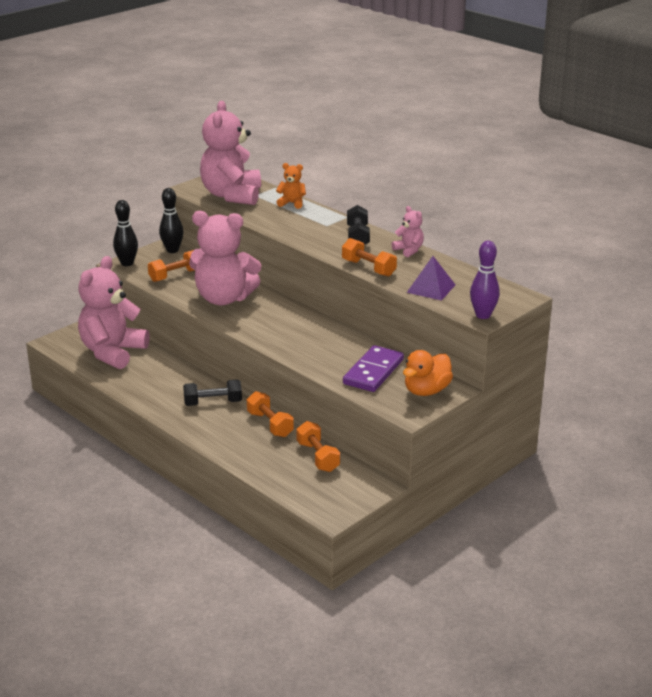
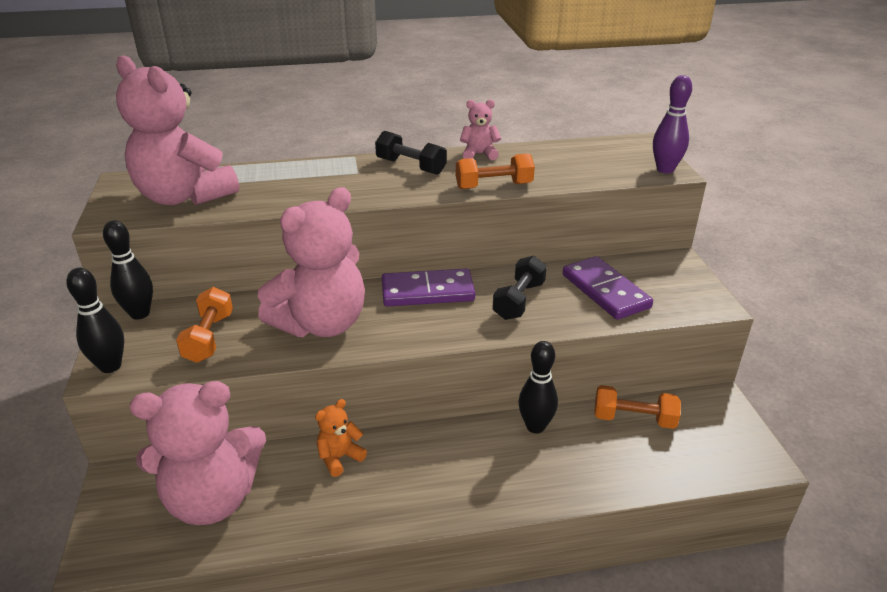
camera: 55 degrees left, 5 degrees up
(112, 352) = (212, 499): pink teddy bear -> pink teddy bear turned 75 degrees counterclockwise
(213, 403) = (443, 454): black dumbbell -> black dumbbell (519, 300)
(270, 424) = (535, 426): orange dumbbell -> black bowling pin
(292, 203) = (271, 171): orange teddy bear -> orange teddy bear (339, 457)
(294, 316) = (427, 292): none -> purple domino
(426, 391) = (671, 276): orange duck -> none
(431, 288) = (579, 172): purple pyramid -> none

